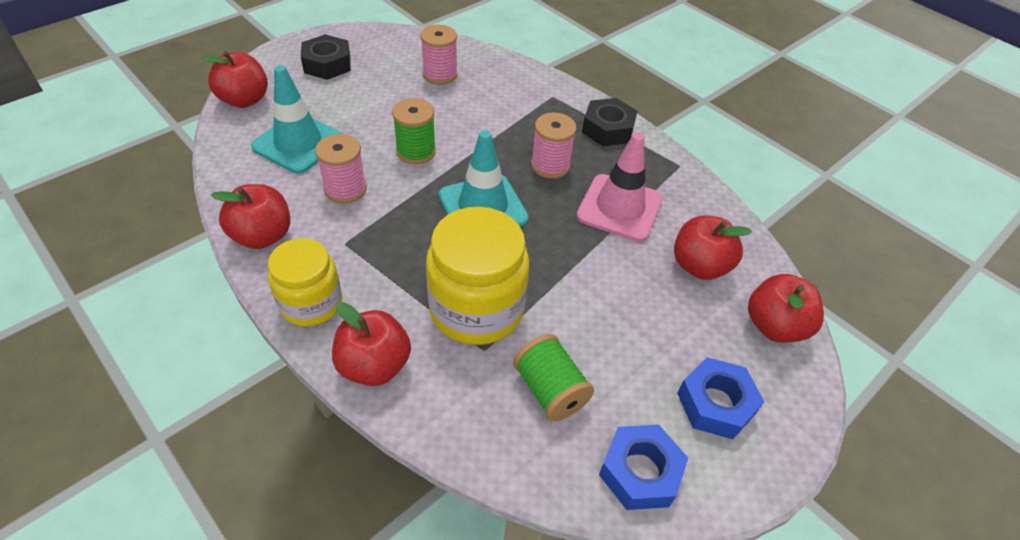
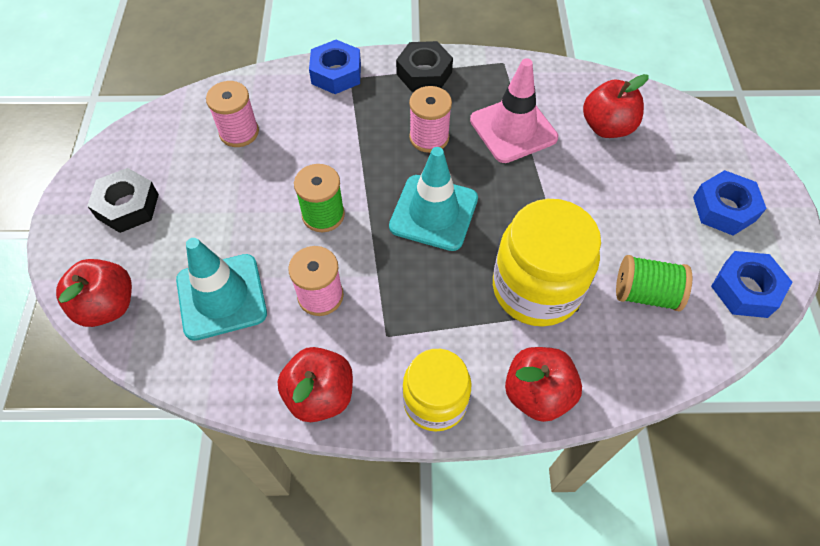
camera: 45 degrees left, 10 degrees up
(547, 87) = (336, 74): none -> blue nut
(774, 326) = (688, 129): red apple -> none

